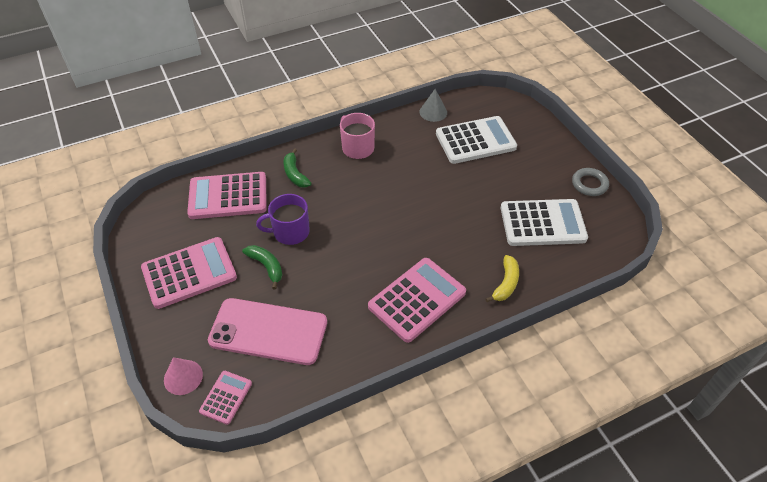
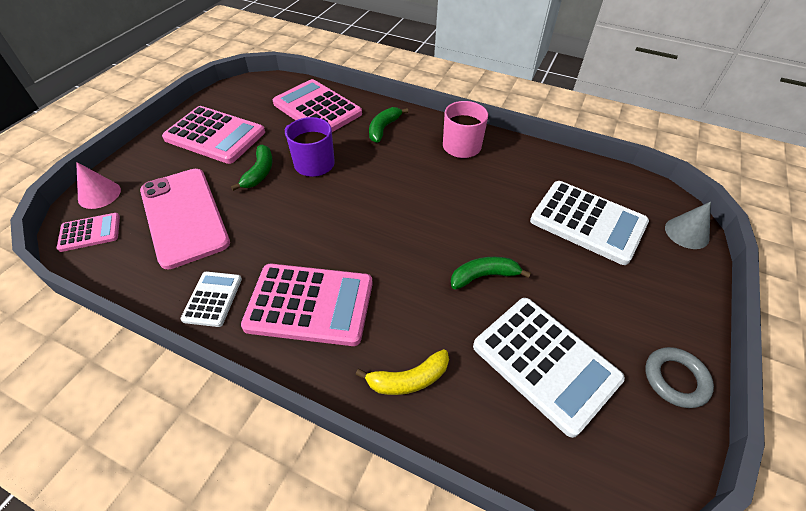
camera: 50 degrees right, 0 degrees up
(366, 347) = (212, 299): none -> white calculator
(433, 112) = (579, 167): grey cone -> grey cone (686, 233)
(470, 210) = (483, 276): none -> green banana

